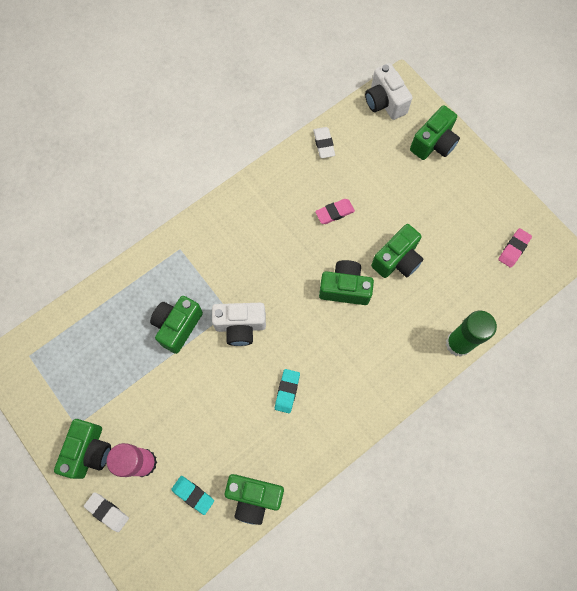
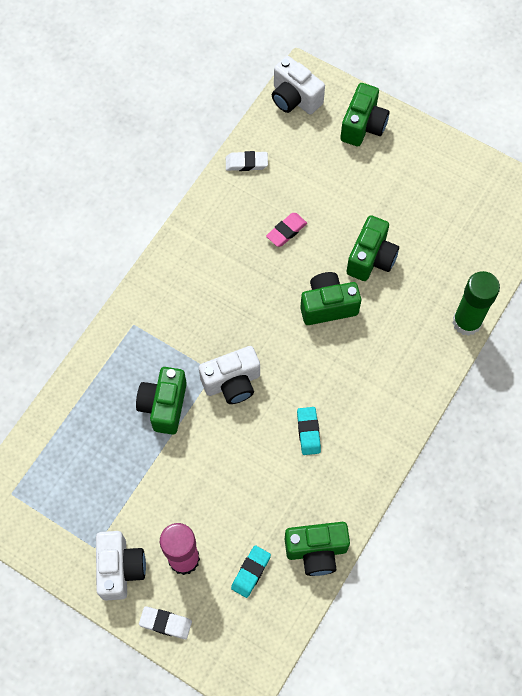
camera: 20 degrees left, 5 degrees down
(89, 451) = (120, 568): green camera -> white camera
(193, 495) = (251, 572): turquoise eraser -> turquoise eraser turned 75 degrees counterclockwise
(323, 144) = (246, 163): white eraser -> white eraser turned 60 degrees counterclockwise
(513, 249) = (486, 207): pink eraser -> none

